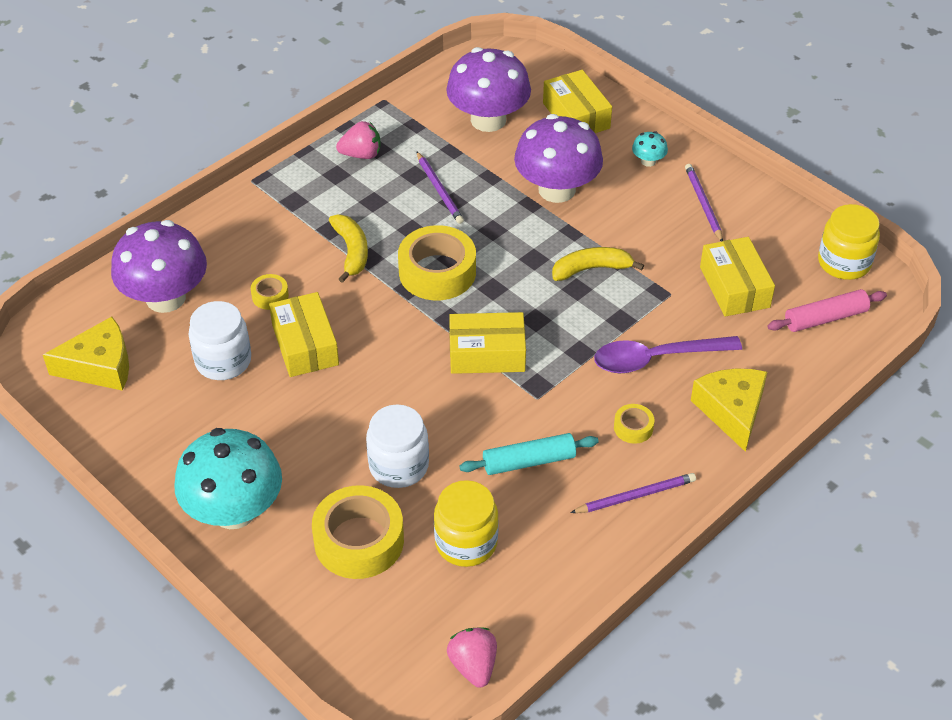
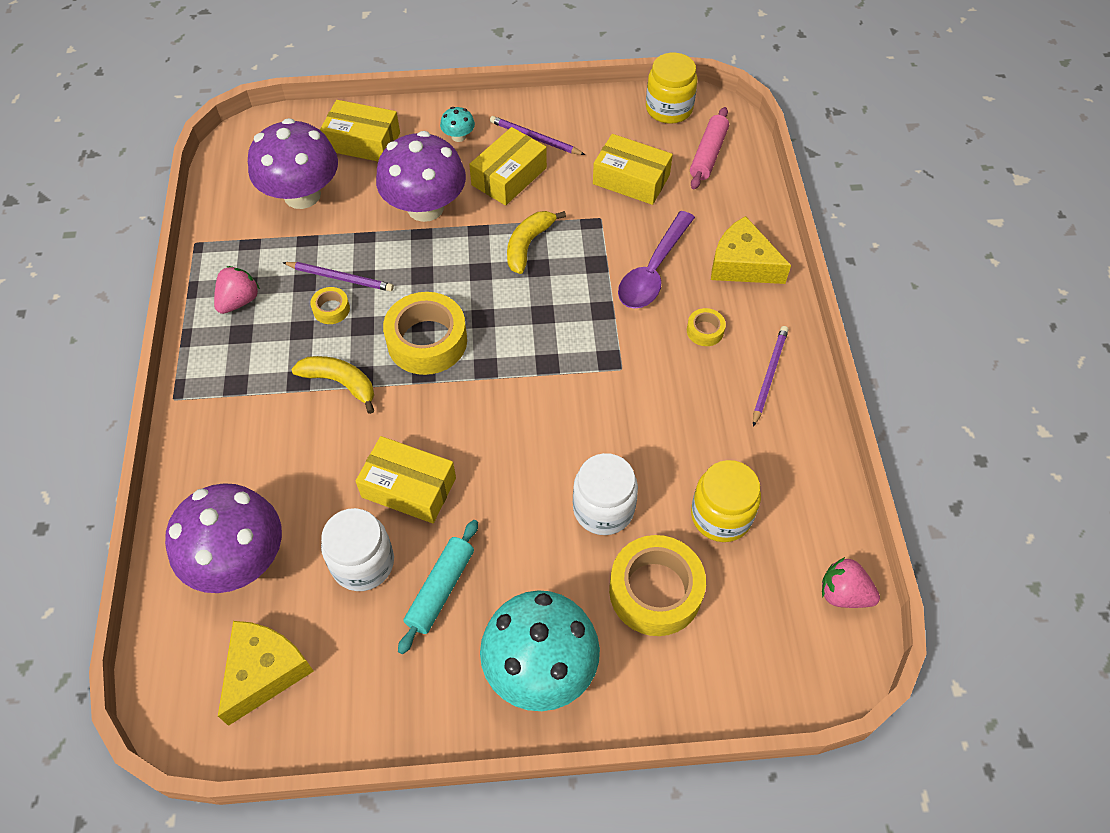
camera: 50 degrees left, 10 degrees up
(270, 296) = (326, 476): yellow tape -> yellow tape (331, 309)
(487, 354) = (546, 369): yellow box -> yellow box (509, 176)
(529, 461) = (678, 418): turquoise rolling pin -> turquoise rolling pin (440, 589)

